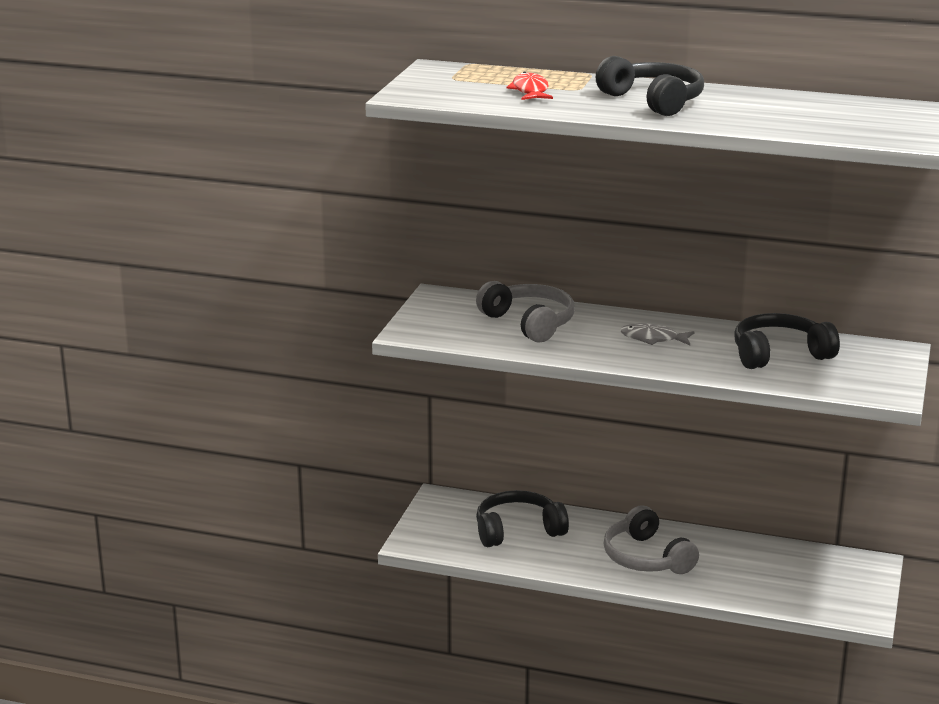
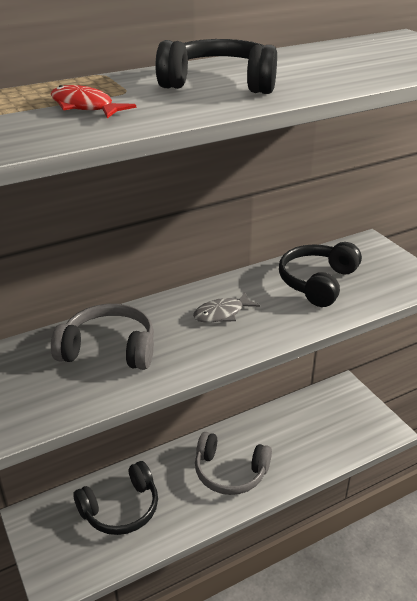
camera: 45 degrees left, 10 degrees up
(518, 530) = (121, 509): black headphones -> black headphones turned 150 degrees counterclockwise

